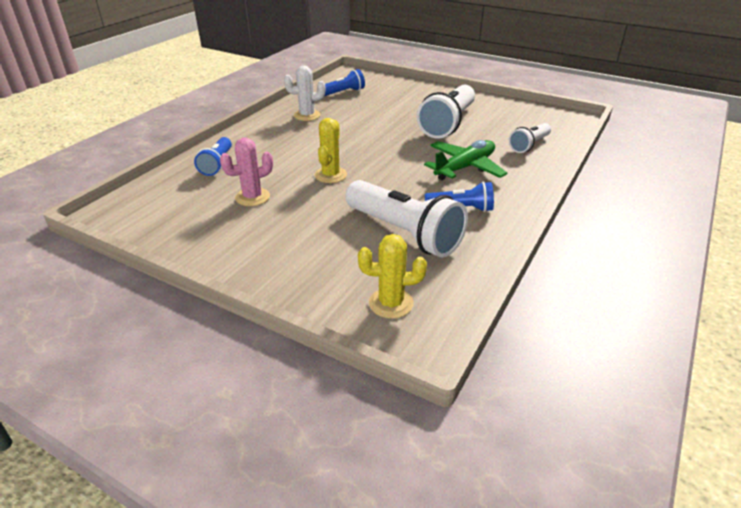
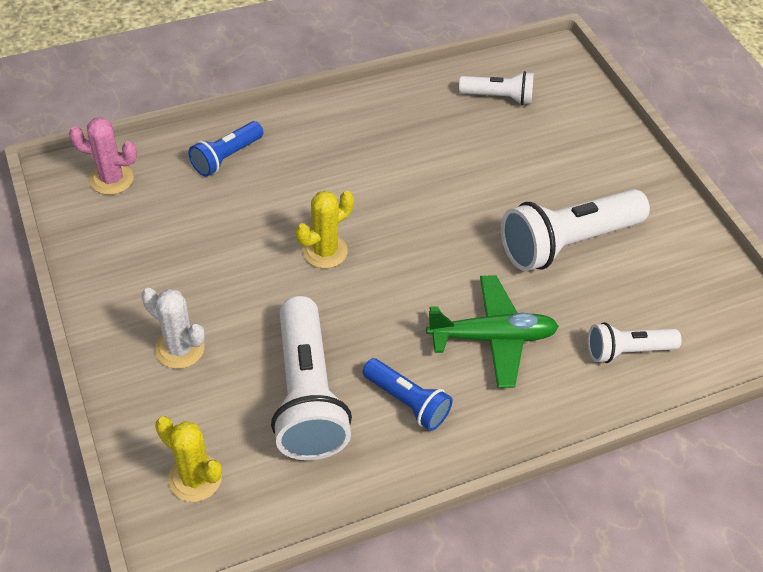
camera: 35 degrees right, 15 degrees up
(252, 197) = (213, 236): pink cactus -> pink cactus (111, 179)
(307, 115) = (406, 122): white cactus -> white cactus (180, 348)
(343, 93) = (498, 97): blue flashlight -> white flashlight

